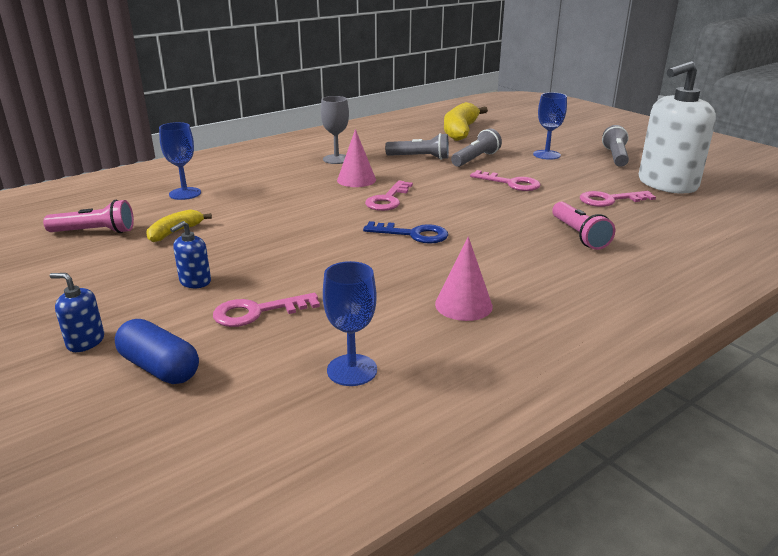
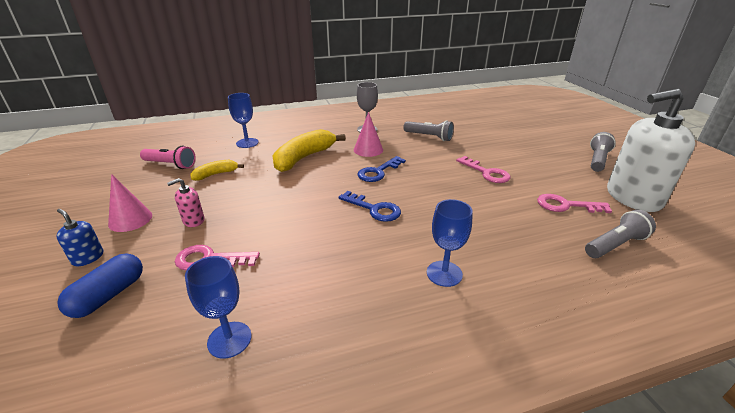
camera: 20 degrees right, 5 degrees up
(159, 368) = (109, 295): blue capsule -> blue capsule turned 60 degrees clockwise
(195, 282) = (193, 220): blue soap dispenser -> pink soap dispenser
(388, 200) = (378, 172): pink key -> blue key
(460, 131) = (476, 117): yellow banana -> yellow banana (304, 158)
(463, 305) = (364, 293): pink cone -> pink cone (130, 219)
(475, 159) = (472, 144): grey flashlight -> grey flashlight (615, 245)
(546, 155) = (535, 149): blue goblet -> blue goblet (444, 273)
(579, 235) = (514, 238): pink flashlight -> none

